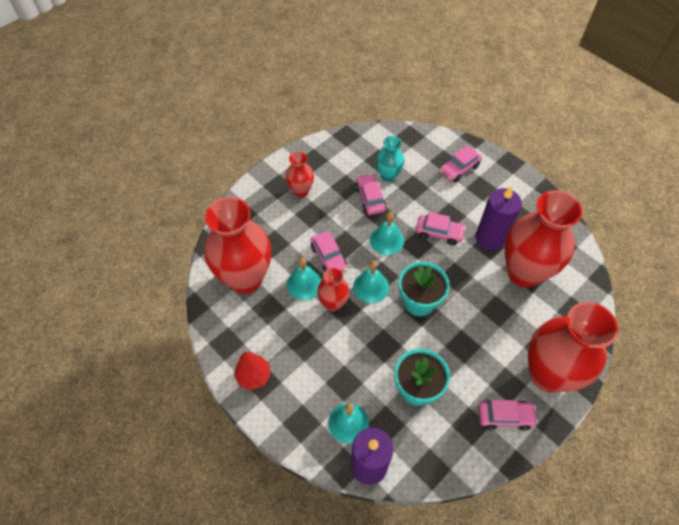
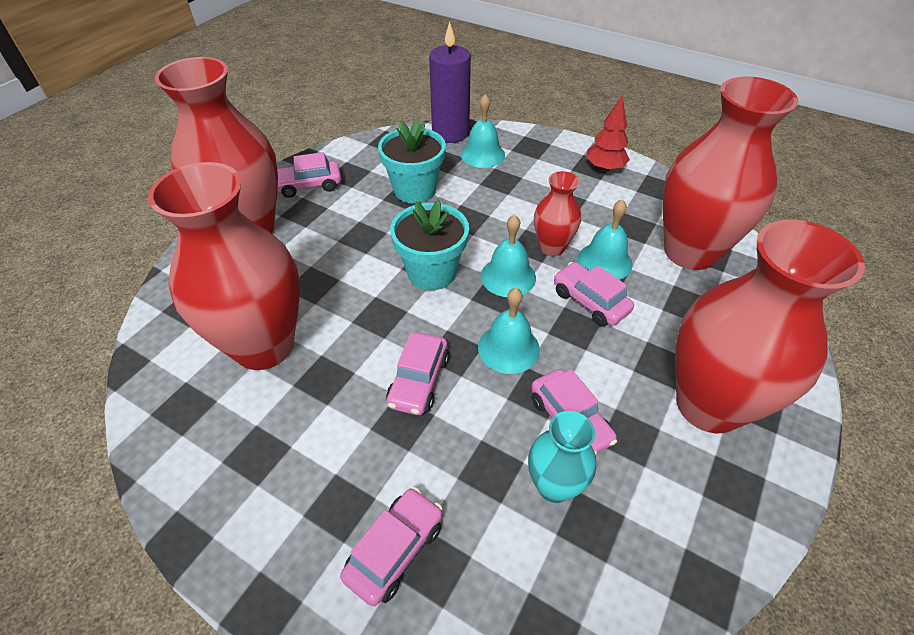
camera: 165 degrees right, 10 degrees down
(301, 191) = (708, 405): red vase -> red vase, size x2.04
(439, 233) = (419, 381): pink car -> pink car turned 75 degrees counterclockwise
(490, 238) = (321, 392): purple candle -> none

